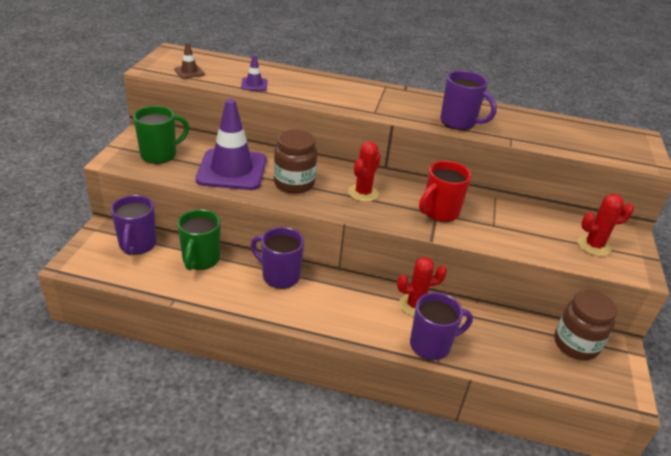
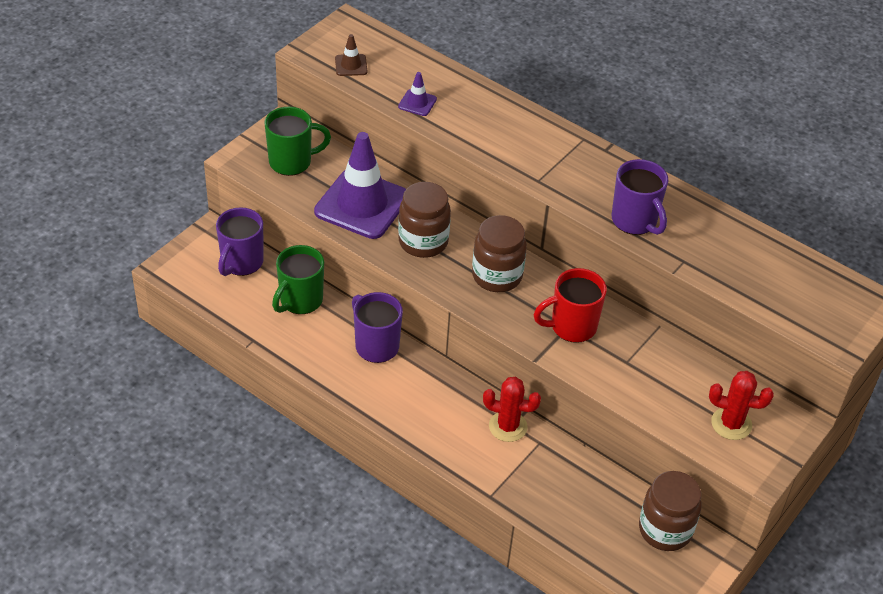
camera: 25 degrees right, 10 degrees up
(363, 193) = (497, 276): red cactus -> brown jar
(431, 345) = (495, 476): purple mug -> none

